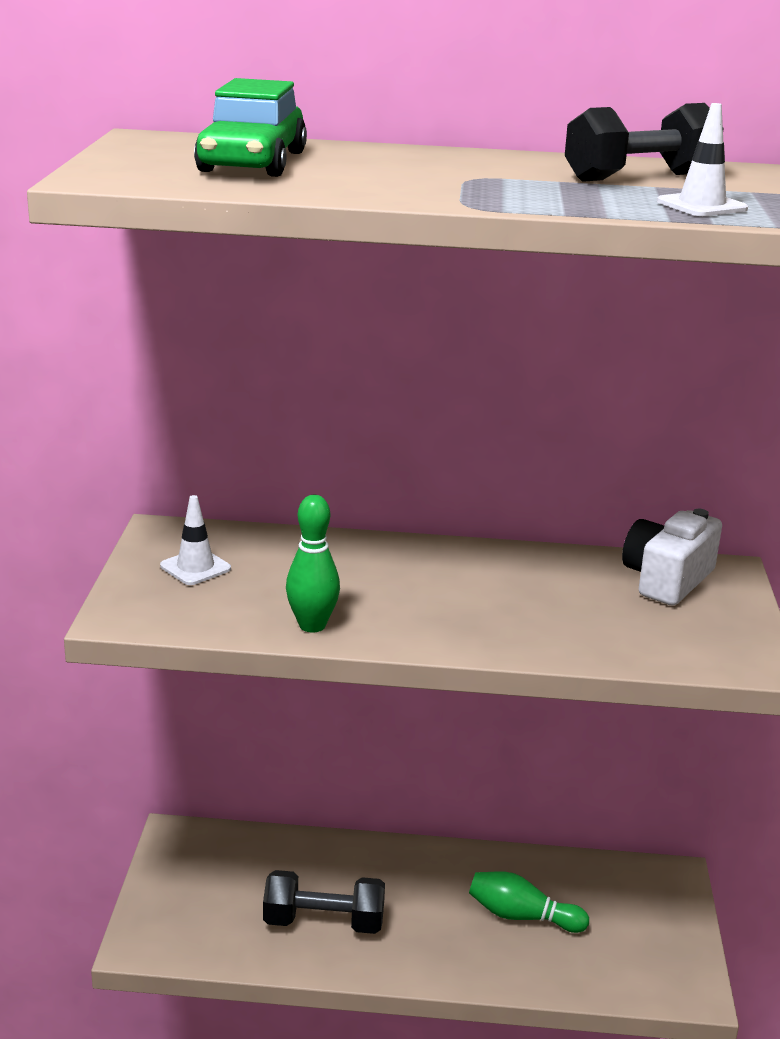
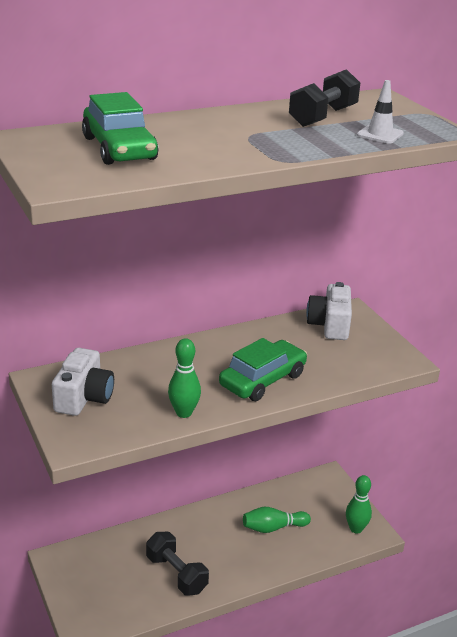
camera: 30 degrees left, 5 degrees up
(195, 567) = (84, 397): white traffic cone -> white camera
(324, 922) = (176, 574): black dumbbell -> black dumbbell turned 75 degrees clockwise
(476, 620) = (263, 380): none -> green car
(662, 971) = (356, 529): none -> green bowling pin

